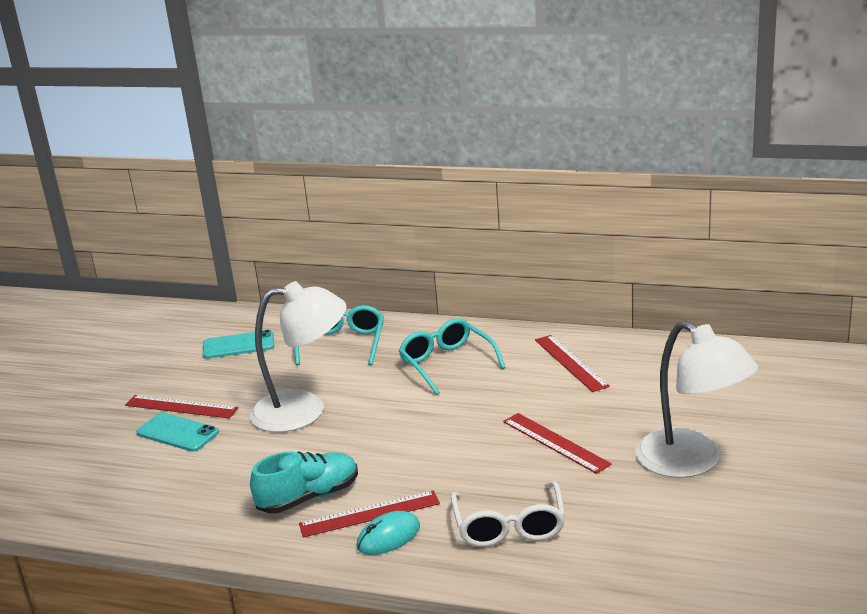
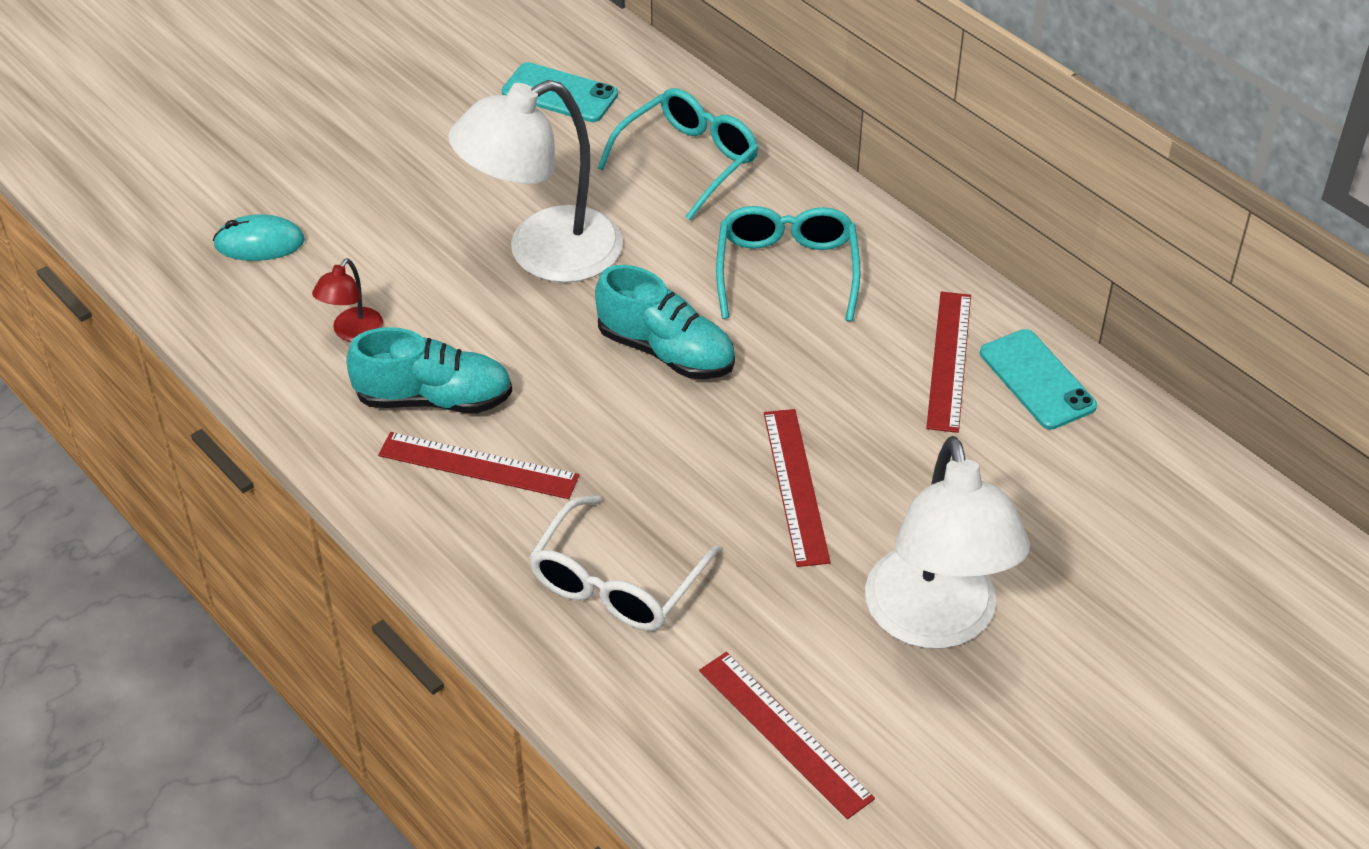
camera: 30 degrees right, 20 degrees up
(177, 433) = (374, 208): turquoise phone -> turquoise phone (1037, 380)
(181, 406) = (411, 166): red ruler -> red ruler (785, 733)
(224, 490) = (352, 332): none -> red lamp
(304, 410) = (543, 254): white lamp -> white lamp turned 120 degrees clockwise
(388, 537) = (469, 513): turquoise mouse -> turquoise mouse (259, 243)
(420, 420) = (666, 351): none -> turquoise shoe

